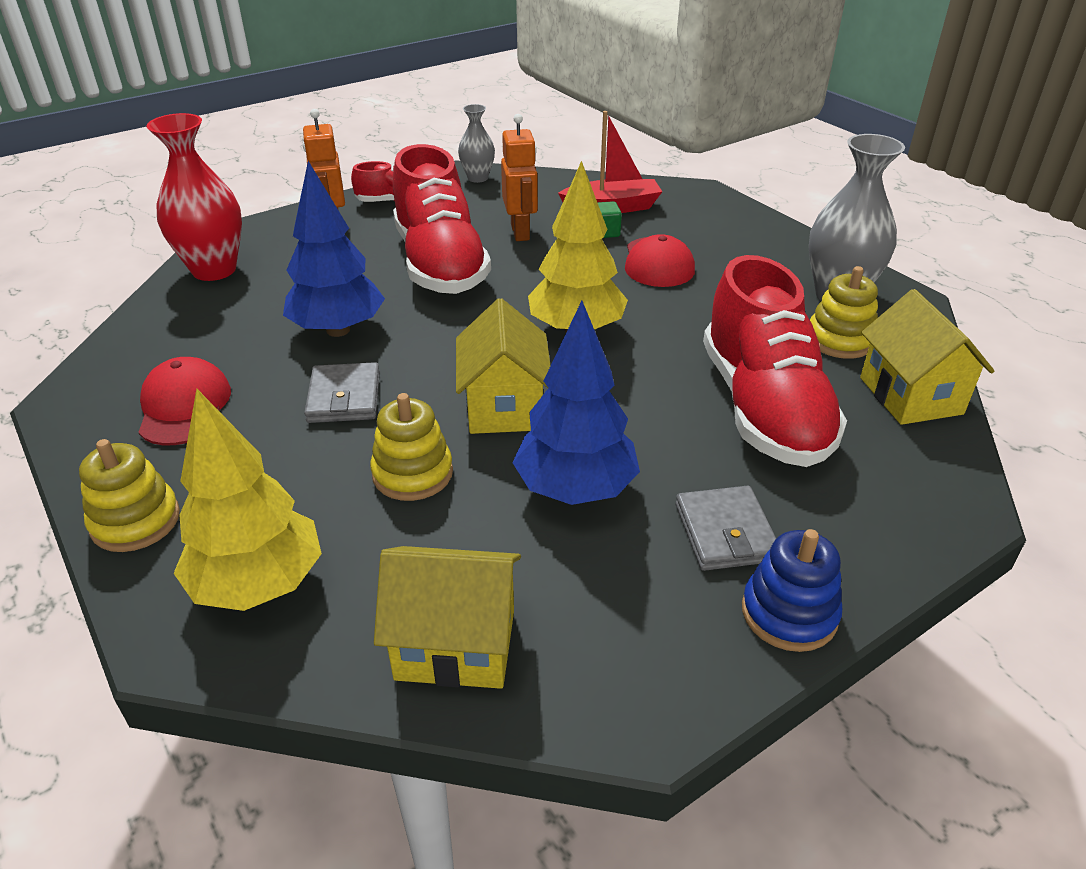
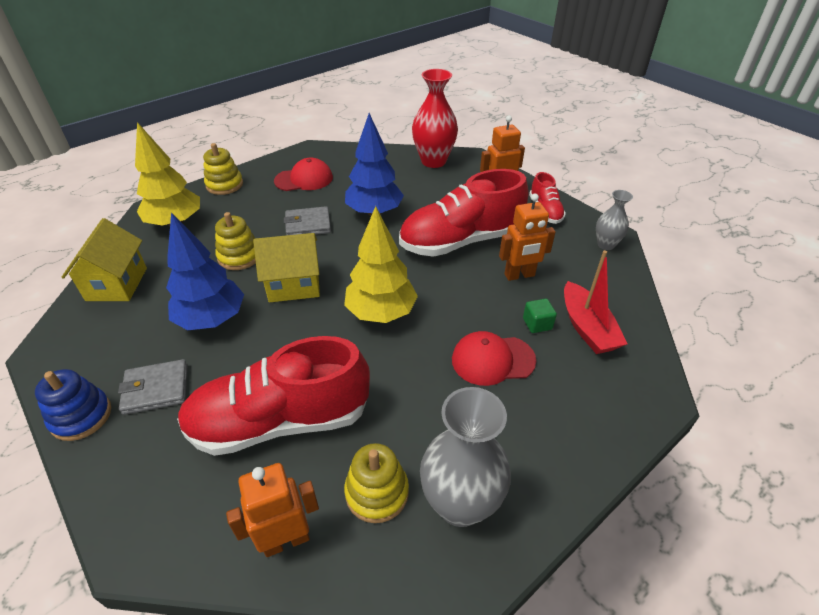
camera: 85 degrees right, 5 degrees up
(910, 396) = (286, 540): yellow house -> orange robot

